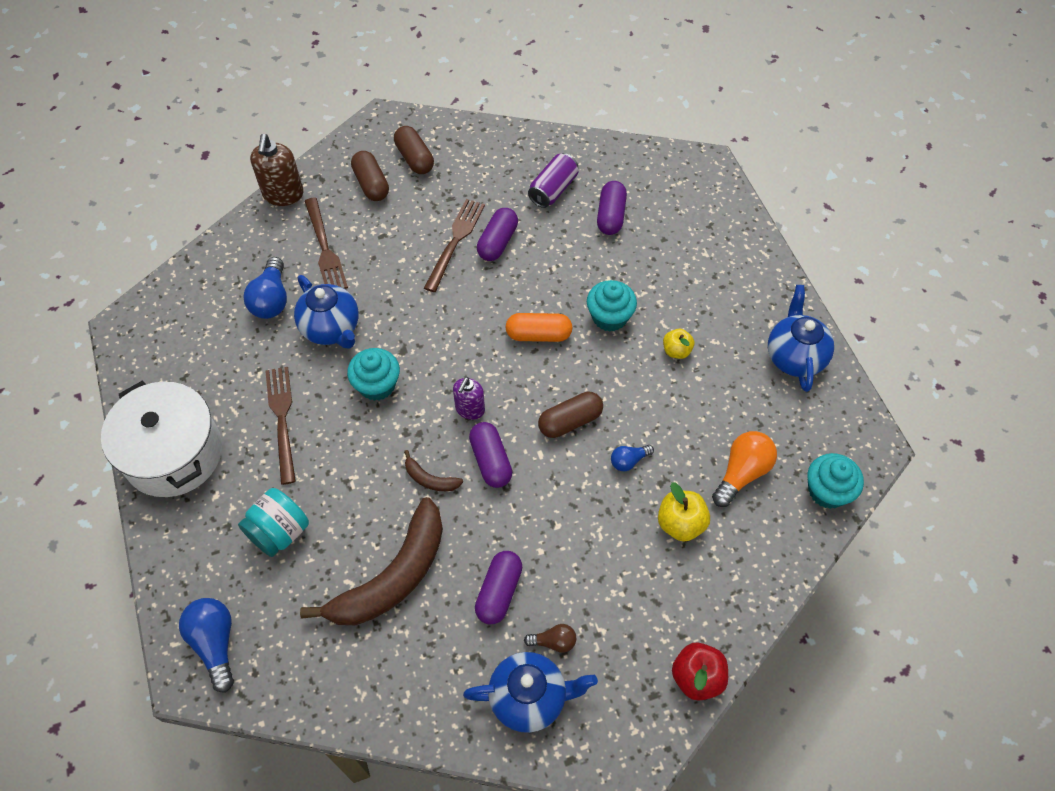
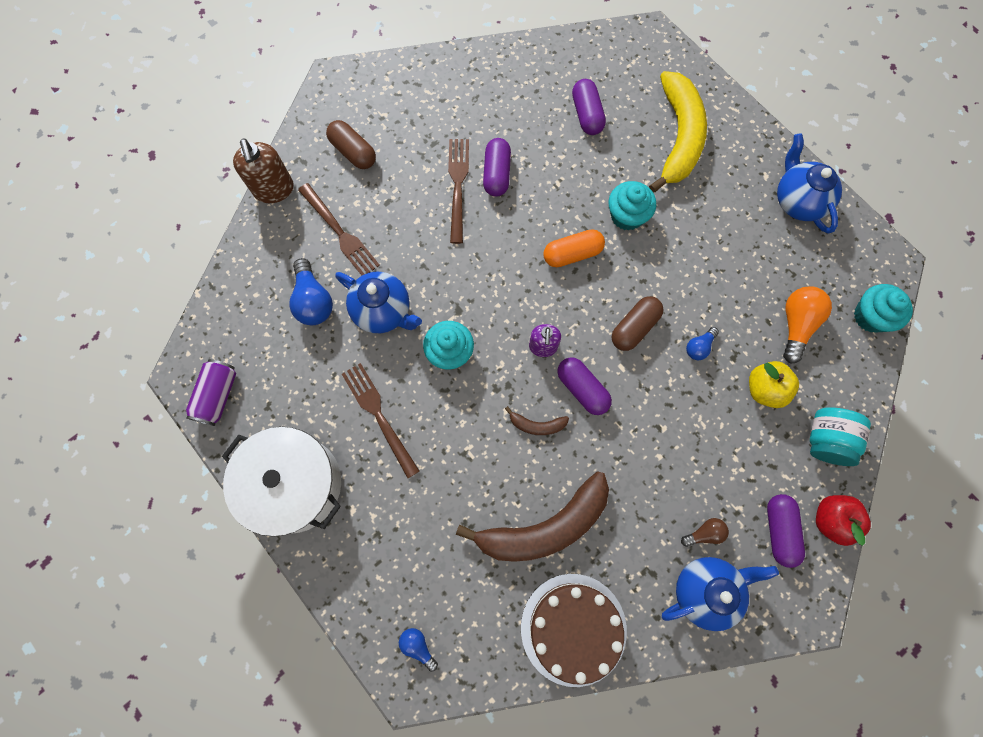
camera: 20 degrees left, 15 degrees up
(215, 643) = (418, 646): blue light bulb -> blue light bulb, size x0.56
(279, 532) = (426, 523): turquoise jar -> turquoise jar (826, 440)
(375, 685) = (573, 629): none -> brown cake
(393, 576) = (544, 526): brown banana -> brown banana turned 45 degrees clockwise
(414, 158) = (382, 112): brown capsule -> none
(499, 592) = (640, 506): purple capsule -> purple capsule (779, 530)
(553, 189) = (524, 104): purple can -> purple can (217, 395)
(676, 351) = (697, 229): yellow apple -> none
(694, 262) = (678, 137): none -> yellow banana

